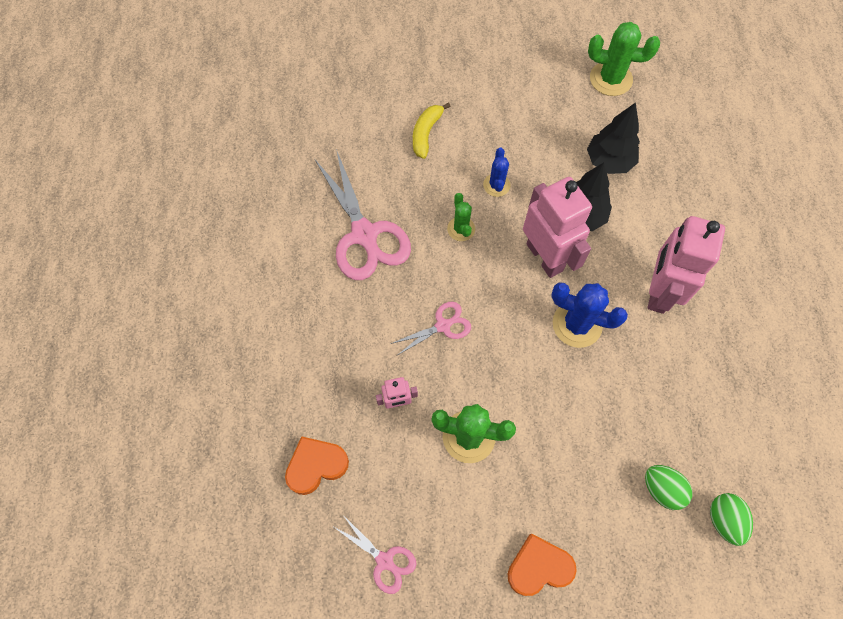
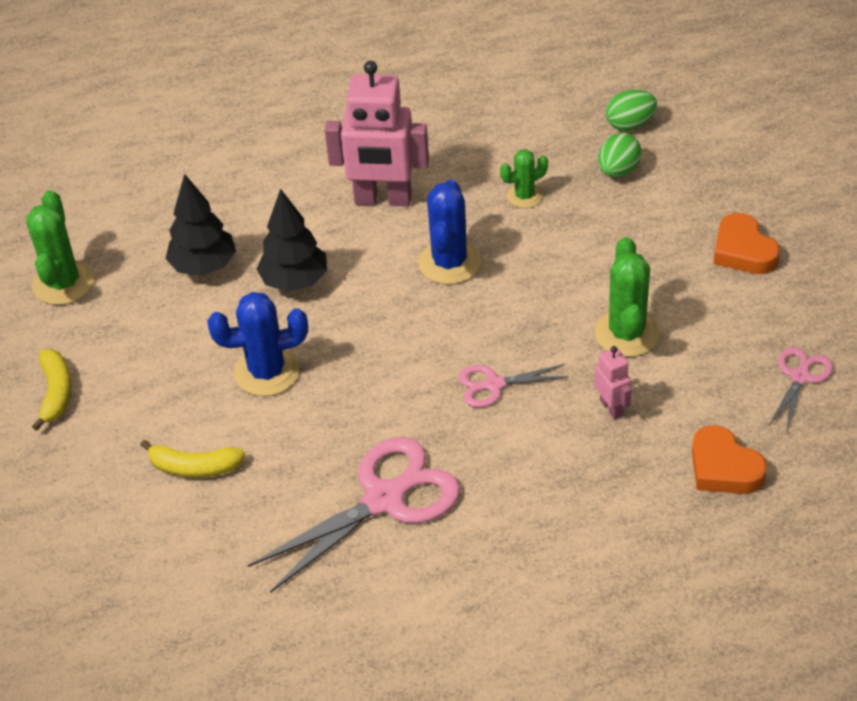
camera: 100 degrees left, 20 degrees down
(443, 325) = (493, 385): pink scissors -> pink scissors turned 60 degrees counterclockwise
(461, 229) = (346, 396): green cactus -> green cactus (524, 196)
(496, 185) = (267, 372): blue cactus -> blue cactus, size x1.69
(511, 68) = (56, 393): none -> yellow banana
(545, 257) = (365, 305): pink robot -> none

